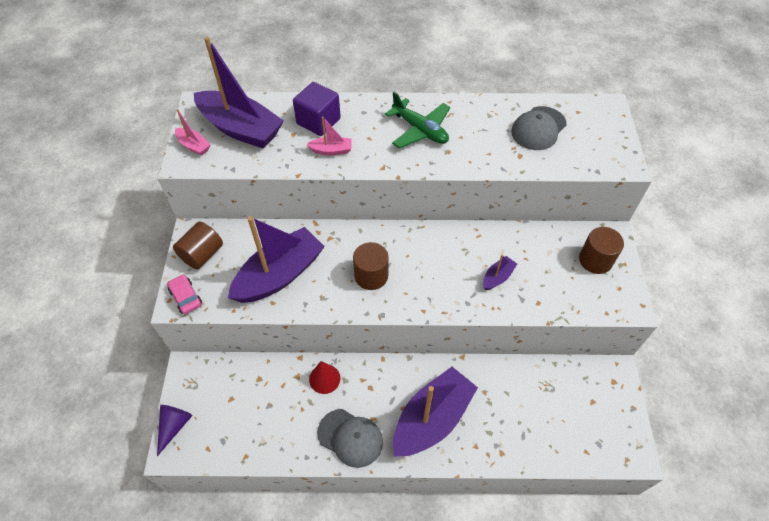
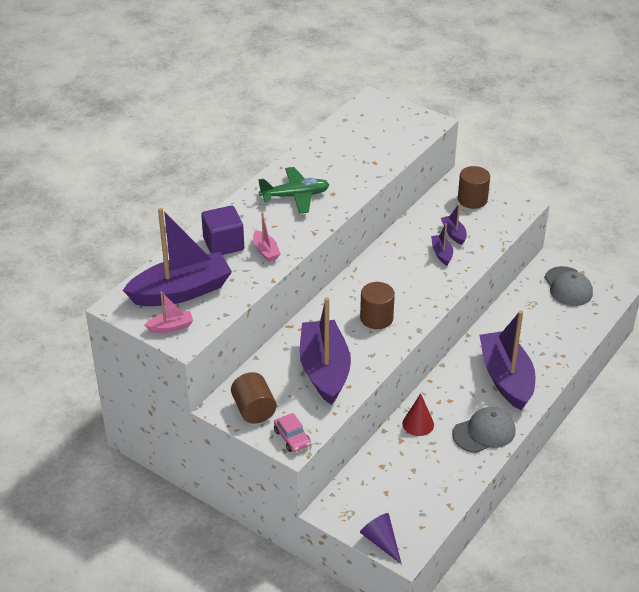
camera: 55 degrees left, 15 degrees down
(186, 297) = (292, 438): pink car -> pink car turned 120 degrees counterclockwise
(331, 150) = (265, 251): pink boat -> pink boat turned 120 degrees clockwise
(533, 271) = (453, 234): none -> purple boat
(538, 128) = (358, 140): grey cap -> grey cap (568, 287)

